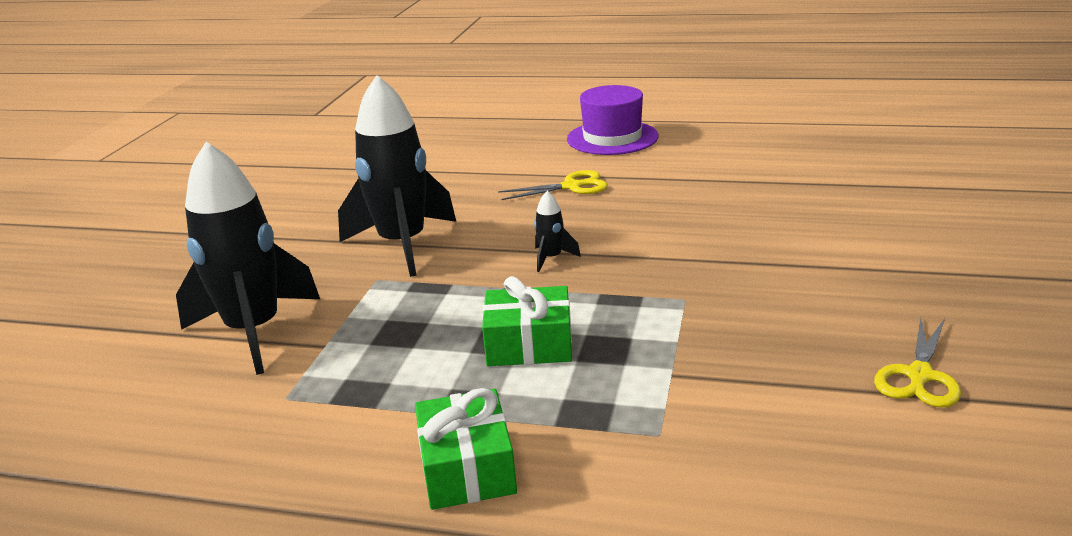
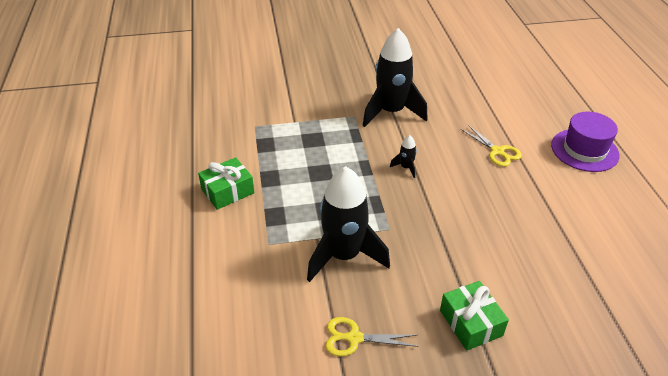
camera: 65 degrees right, 15 degrees up
(254, 331) = (296, 98): black rocket -> black rocket (344, 255)
(529, 344) = (321, 183): green gift -> green gift (470, 323)

